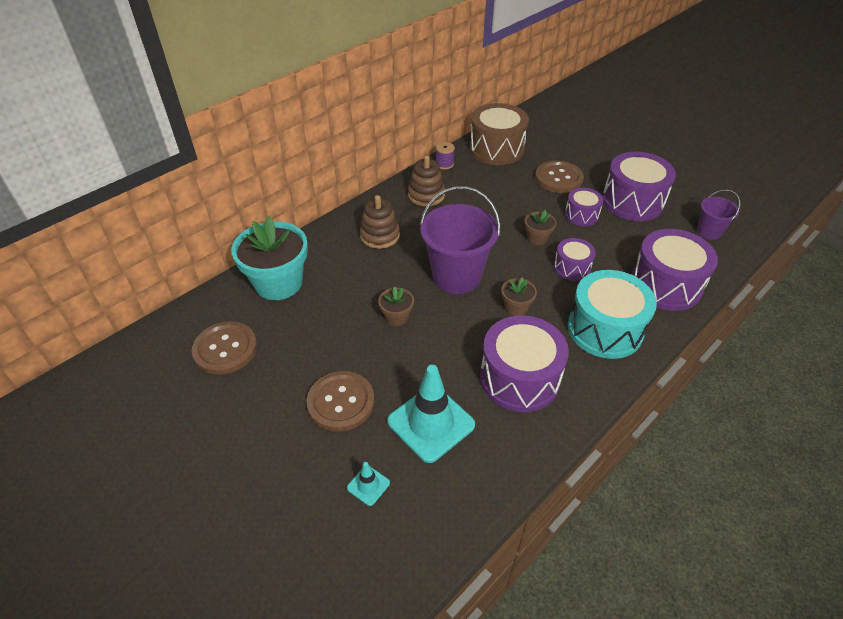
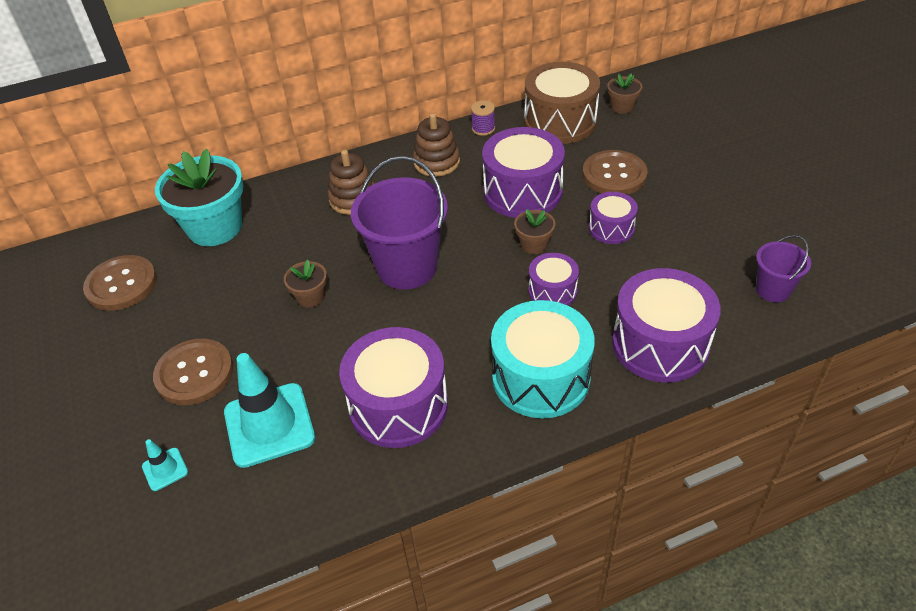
camera: 25 degrees right, 0 degrees up
(516, 307) = (451, 322): brown flower pot -> brown flower pot (622, 107)
(632, 201) = (693, 225): purple drum -> purple drum (522, 191)

